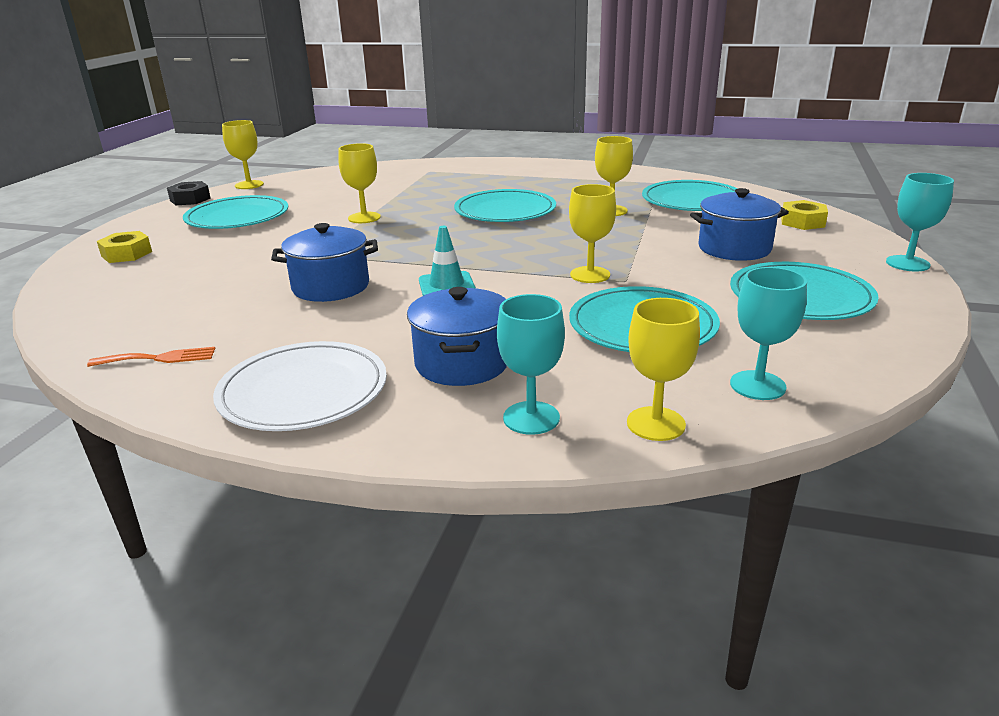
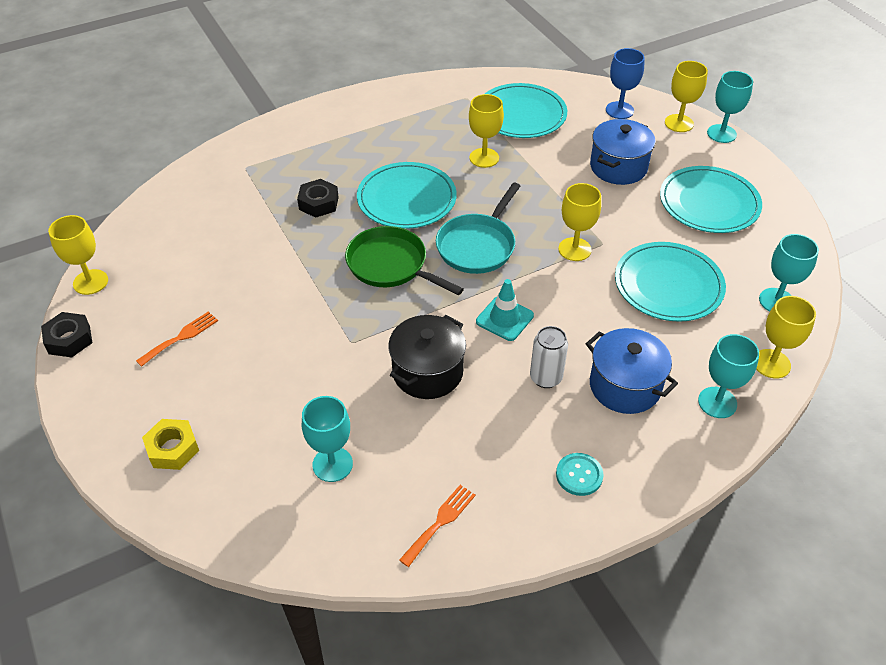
camera: 45 degrees left, 20 degrees up
(175, 298) = (332, 464): none -> turquoise goblet
(237, 217) = (181, 337): turquoise plate -> orange fork
(303, 391) = (579, 475): white plate -> turquoise button
(330, 287) = (427, 372): blue pot -> black pot
(364, 218) = (305, 271): yellow goblet -> yellow goblet (679, 123)
(406, 327) = (546, 378): none -> white can
(424, 233) = (391, 265): none -> green pan
(440, 195) = (318, 203): none -> black nut
(509, 246) = (478, 245): none -> turquoise pan
(802, 222) = (619, 110): yellow nut -> blue goblet

